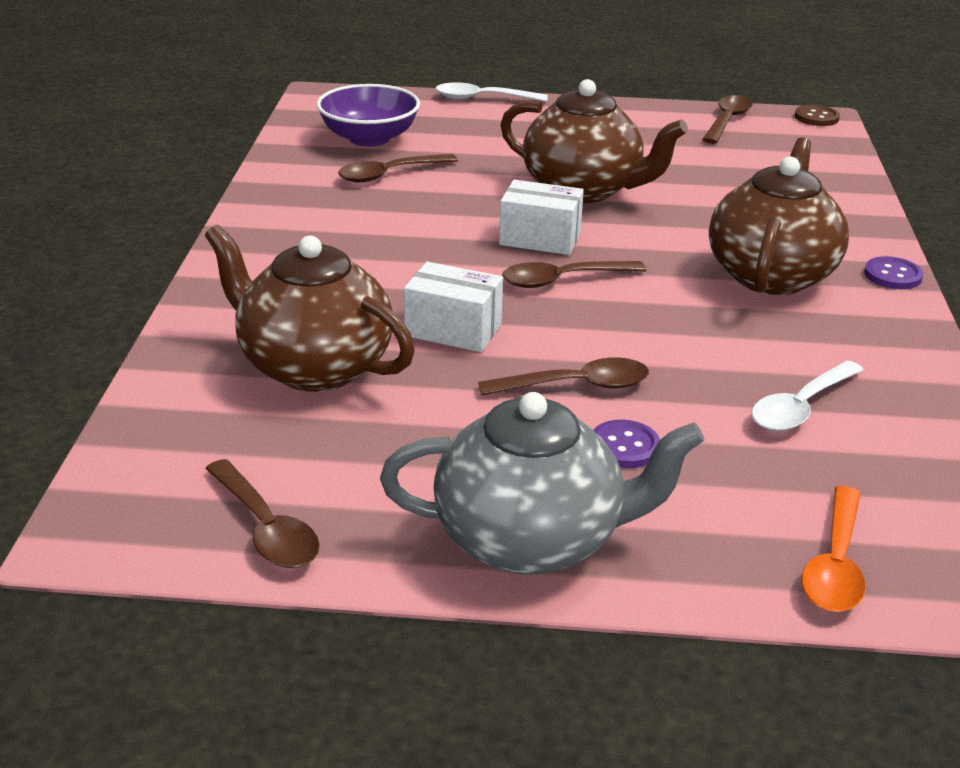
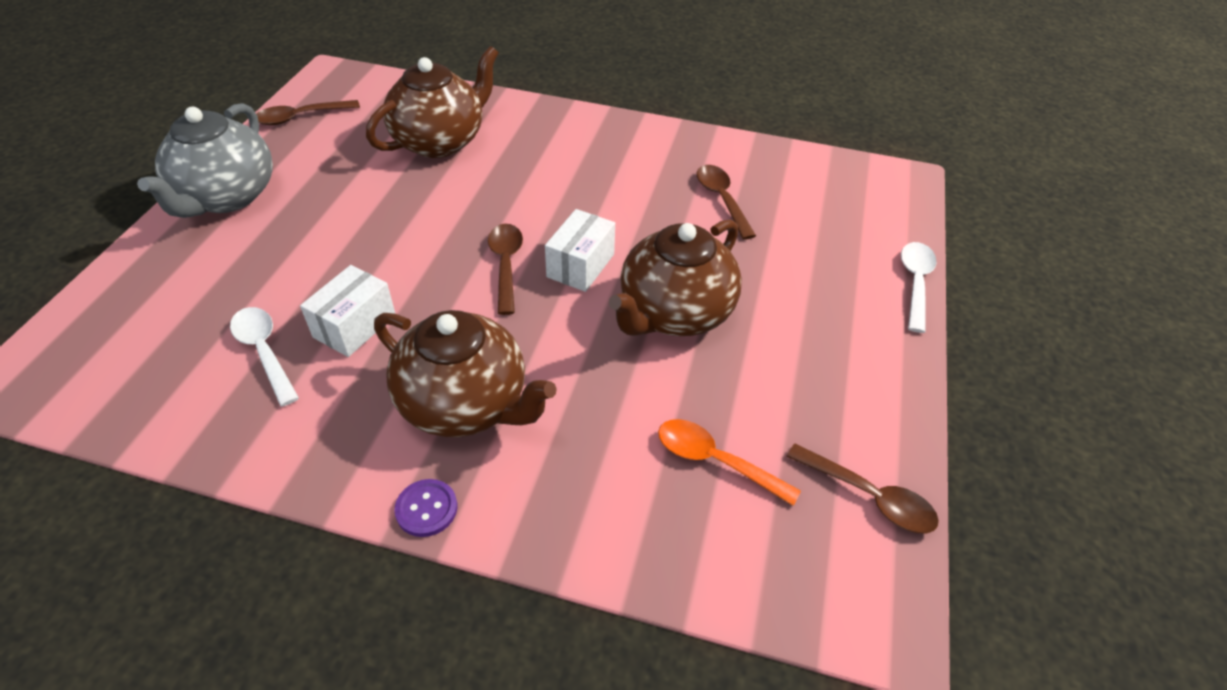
camera: 100 degrees right, 15 degrees up
(369, 138) = (801, 196): purple bowl -> none
(453, 330) = (456, 199): white box -> white box (354, 326)
(576, 386) = (359, 242): brown spoon -> none
(624, 446) = (281, 249): purple button -> none
(816, 117) = (893, 621): brown button -> none
(835, 564) = (109, 311): orange spoon -> orange spoon (715, 461)

